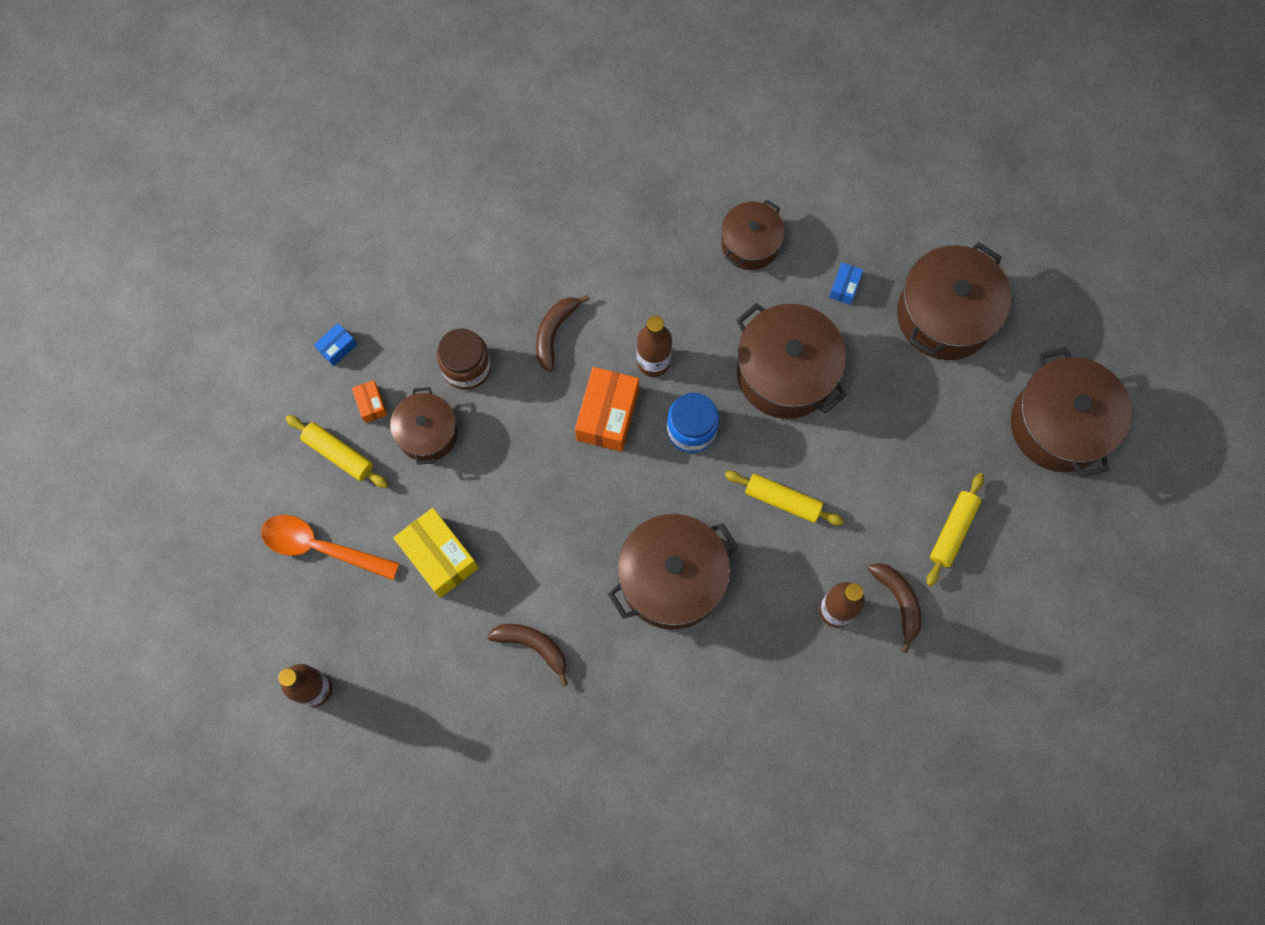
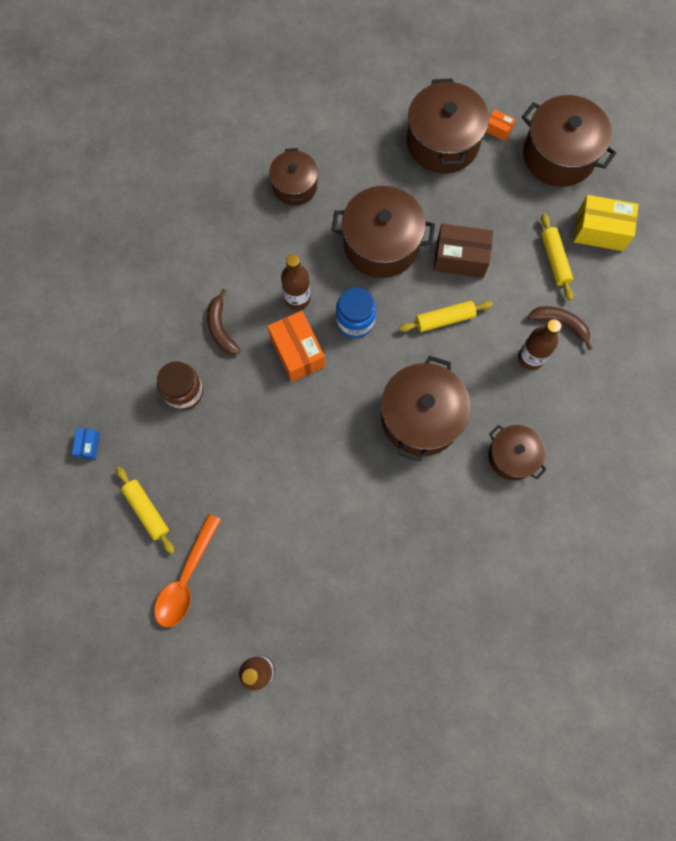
camera: 40 degrees left, 0 degrees up
(321, 547) = (186, 578): orange spoon -> orange spoon turned 45 degrees counterclockwise
(338, 454) = (147, 511): yellow rolling pin -> yellow rolling pin turned 60 degrees clockwise
(371, 404) = (141, 463): orange box -> orange box (498, 129)
(427, 433) = (193, 451): brown pot -> brown pot (512, 456)
(439, 557) = (267, 521): yellow box -> yellow box (600, 231)
(533, 646) = (373, 527): brown banana -> none
(844, 287) = (372, 169): blue box -> none
(855, 450) = (460, 258): none -> brown box

